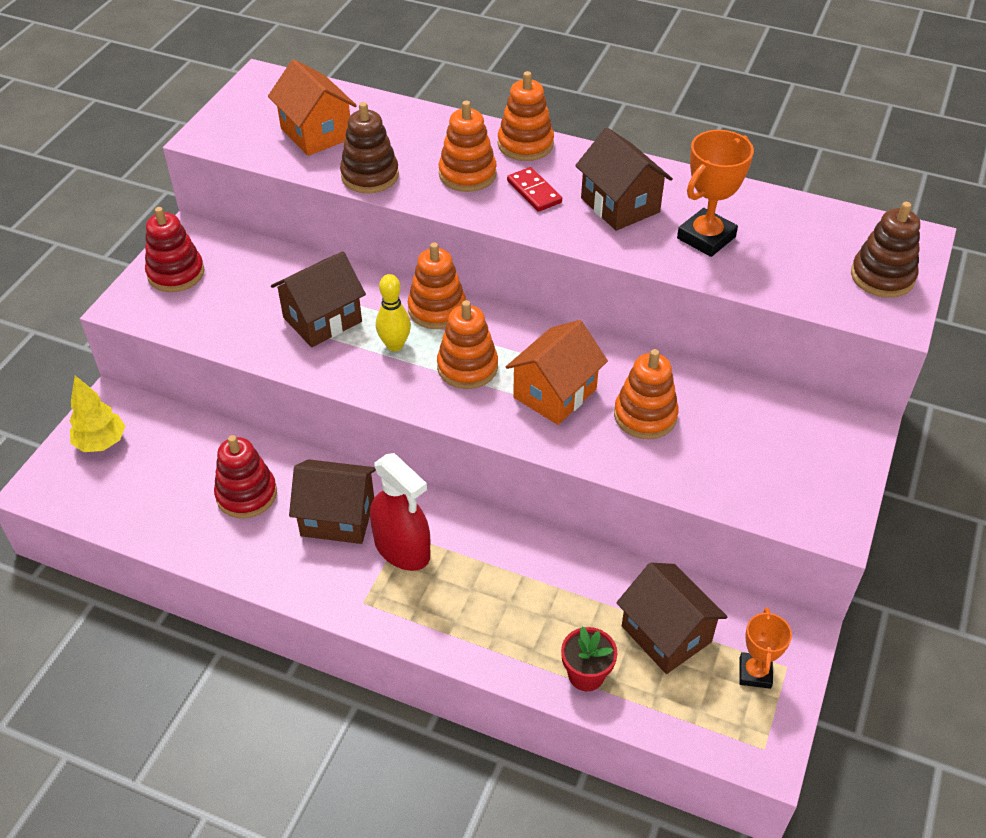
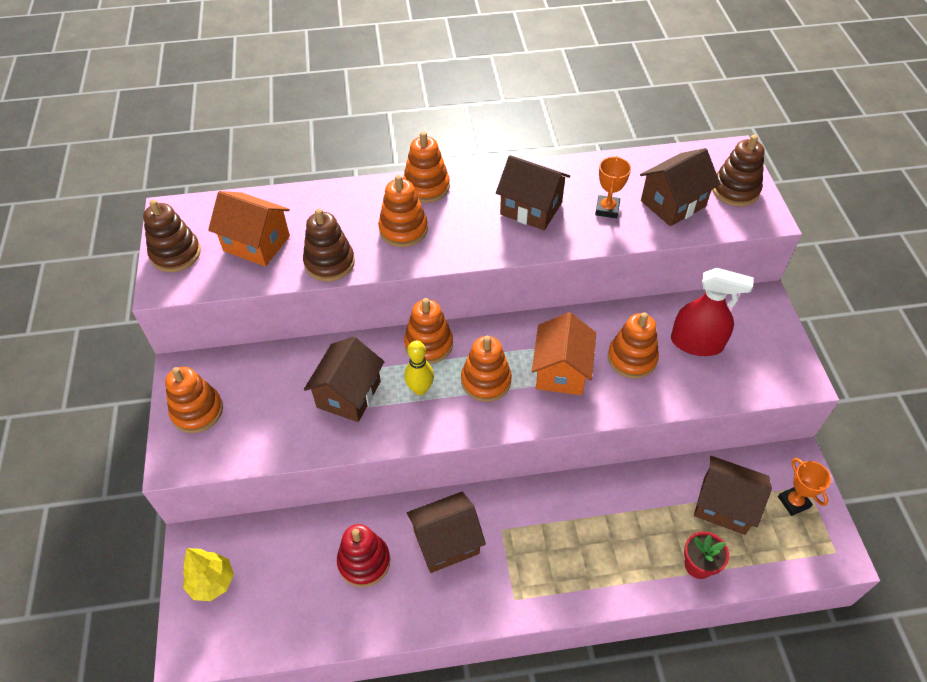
camera: 30 degrees left, 5 degrees up
(176, 273) = (197, 411): red stacking toy -> orange stacking toy
(237, 115) = (175, 254): none -> brown stacking toy
(402, 548) = (510, 541): red spray bottle -> red spray bottle (696, 343)
(534, 192) = (463, 223): red domino -> none
(706, 237) = (607, 209): orange trophy -> orange trophy, size x0.66
(790, 261) = (673, 203): none -> brown house

